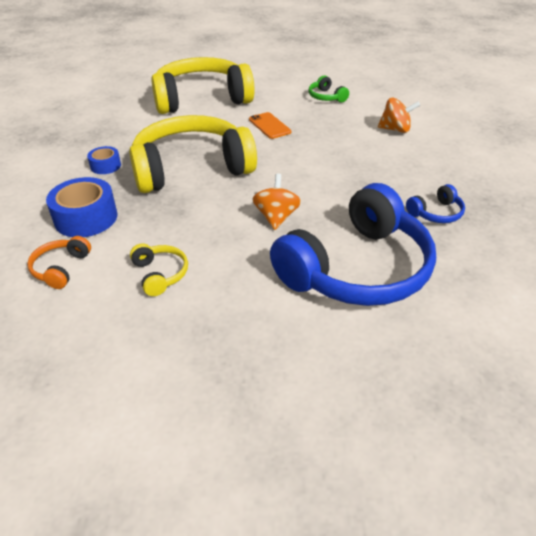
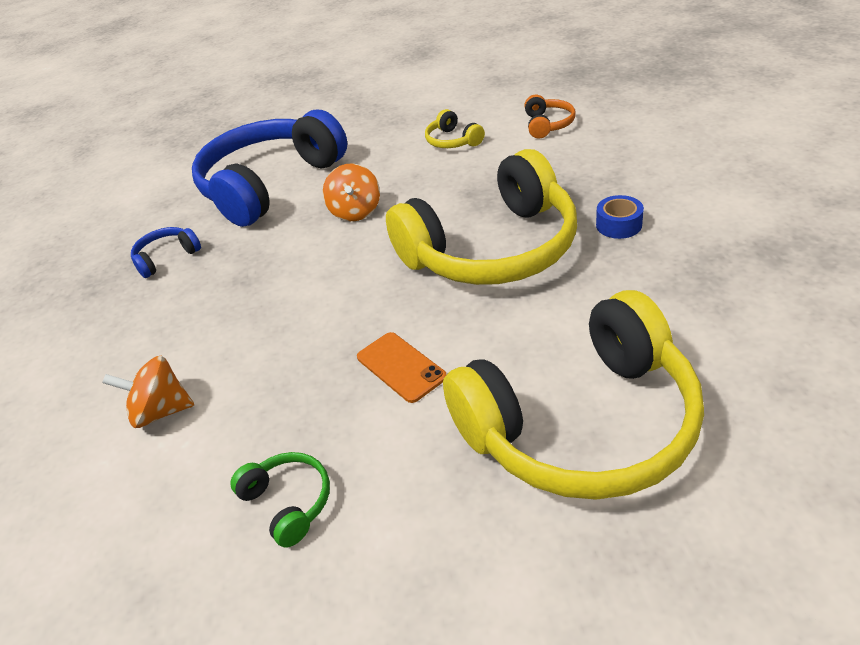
camera: 175 degrees right, 0 degrees up
(86, 218) = (571, 164): blue tape -> none

